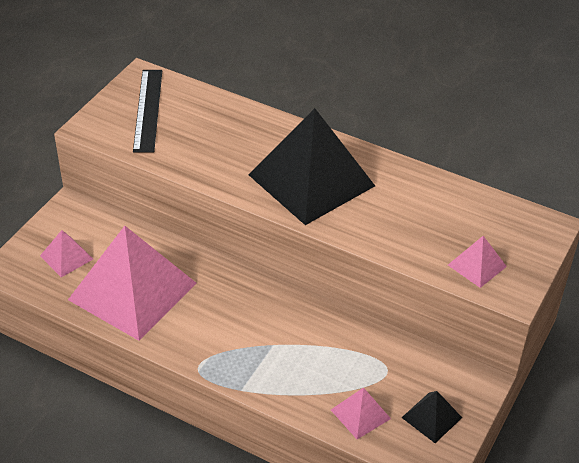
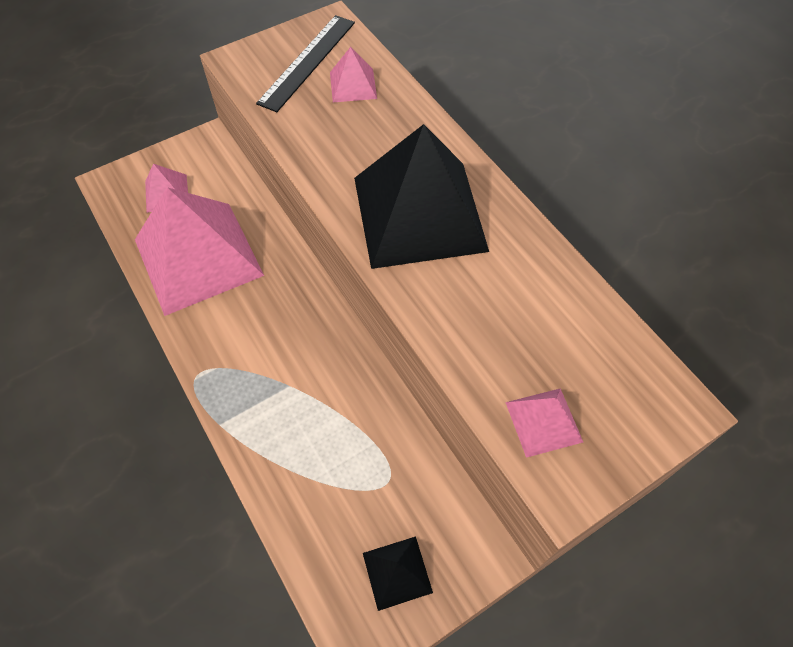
camera: 30 degrees right, 15 degrees up
(360, 414) = (320, 523): pink pyramid -> pink pyramid (353, 85)

